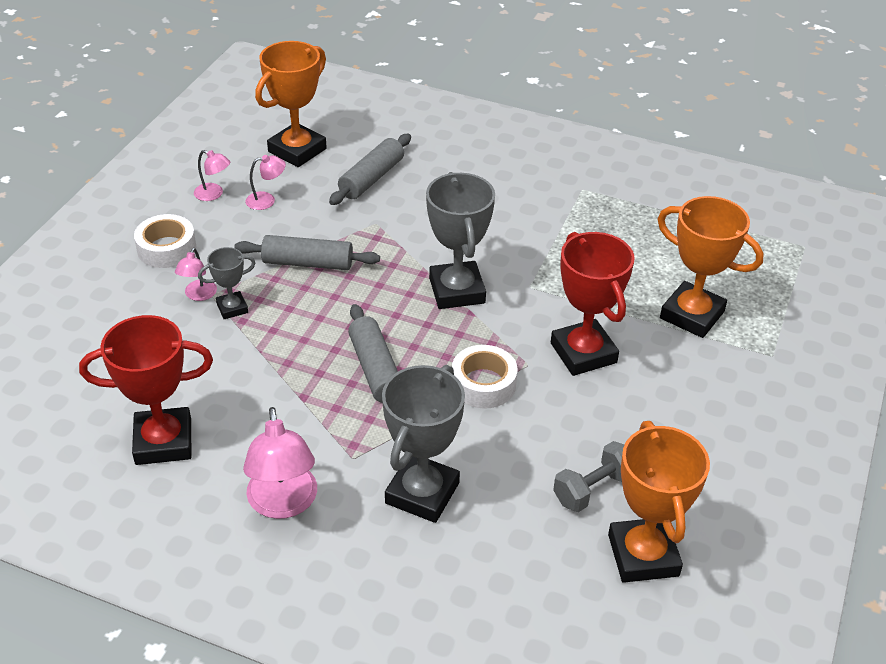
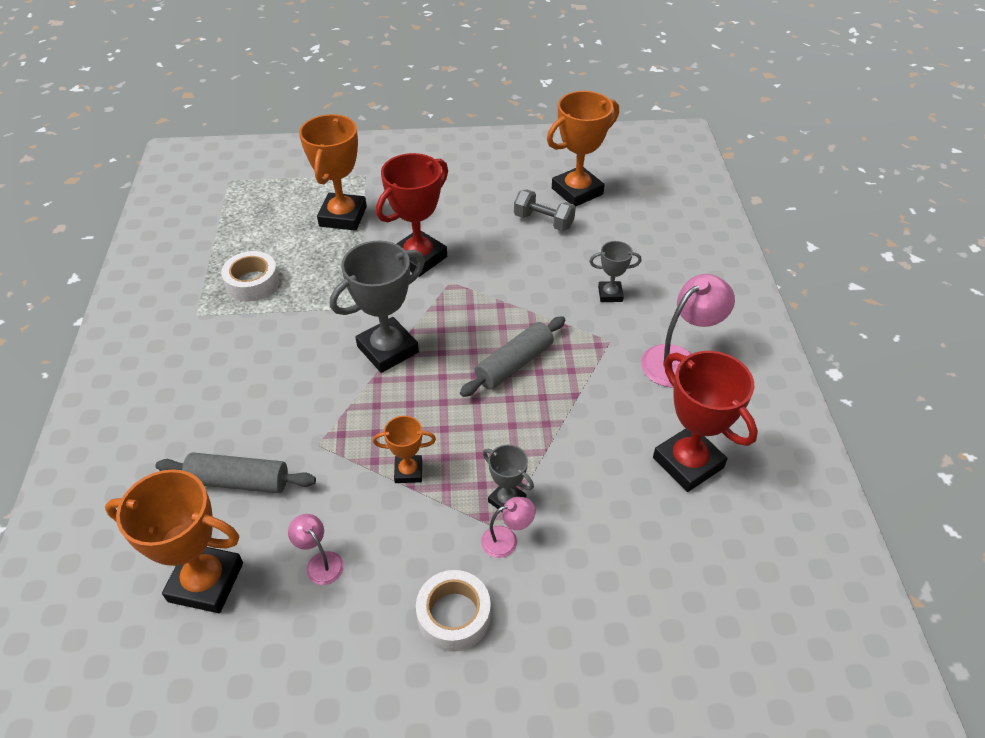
camera: 115 degrees left, 5 degrees up
(214, 194) = (332, 625): pink lamp -> none
(308, 263) = (408, 471): grey rolling pin -> orange trophy
(422, 493) = (610, 294): grey trophy -> grey trophy, size x0.52
(483, 384) = (487, 298): white tape -> white tape (252, 283)

